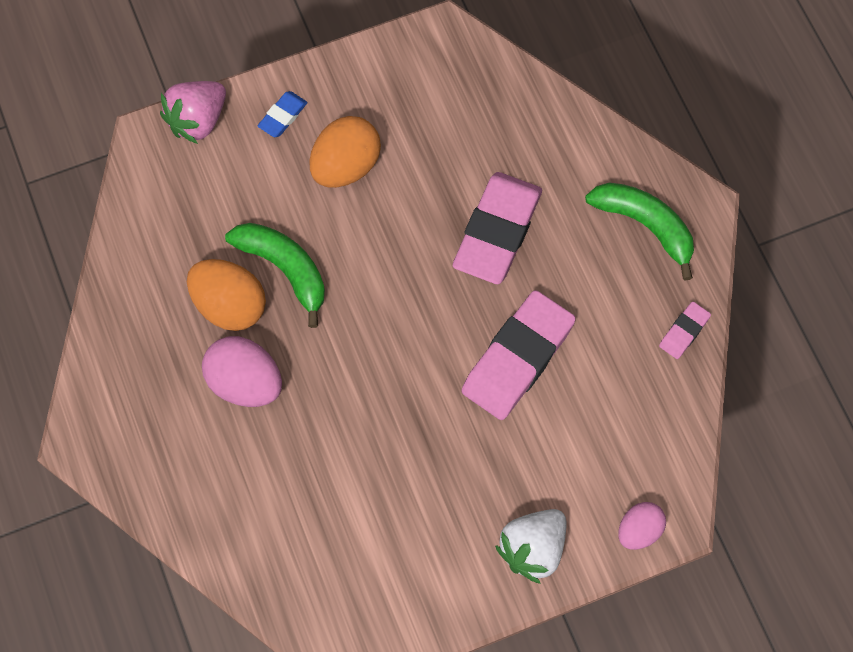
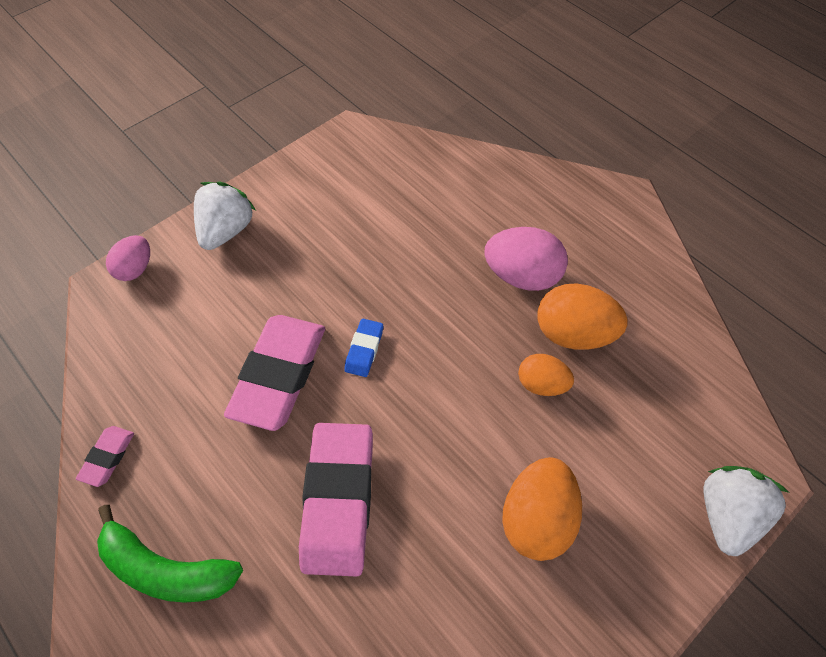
camera: 160 degrees right, 10 degrees down
(197, 120) = (727, 515): pink strawberry -> white strawberry
(282, 116) = (639, 557): blue eraser -> blue eraser (364, 350)
(285, 269) = (541, 384): green banana -> orange egg

